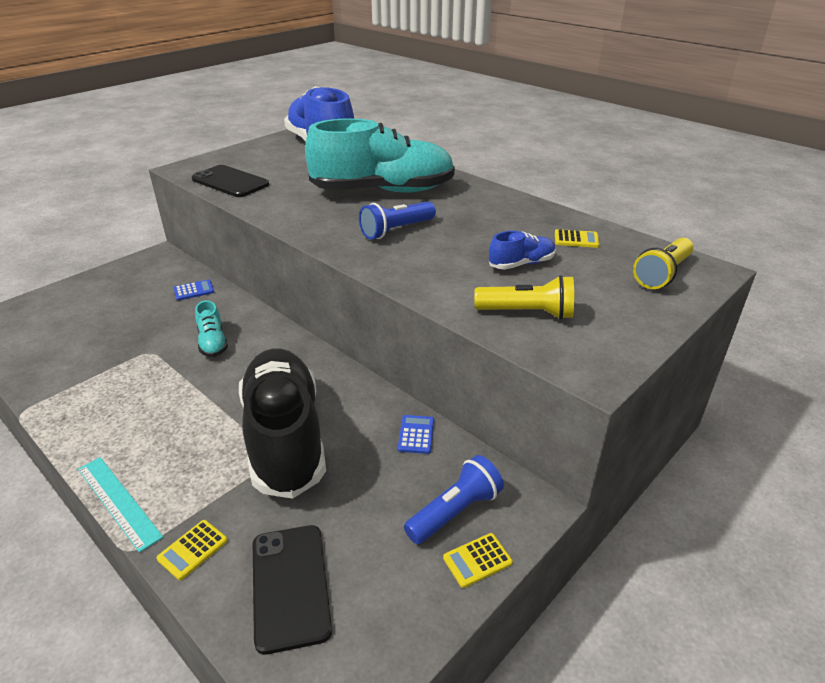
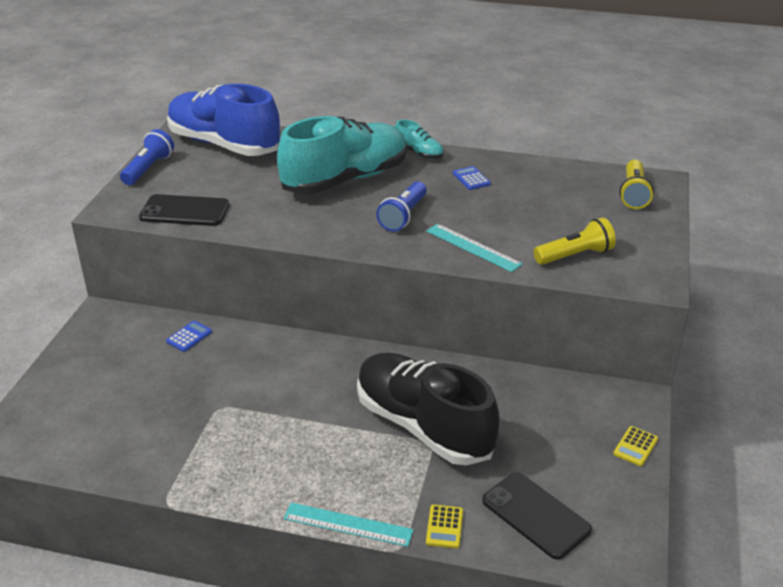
camera: 30 degrees left, 0 degrees up
(213, 343) = (270, 377): turquoise shoe -> turquoise shoe (419, 153)
(416, 434) = (518, 384): blue calculator -> blue calculator (471, 179)
(428, 274) = (473, 247): none -> turquoise ruler
(455, 511) = (594, 423): blue flashlight -> blue flashlight (148, 169)
(521, 264) = (531, 216): blue shoe -> none
(576, 239) = (549, 182): yellow calculator -> none

